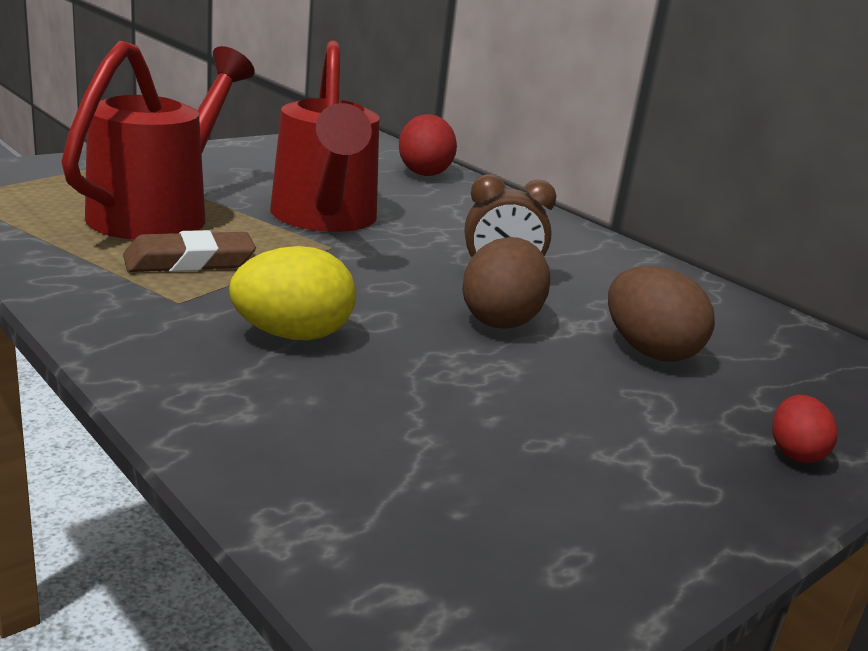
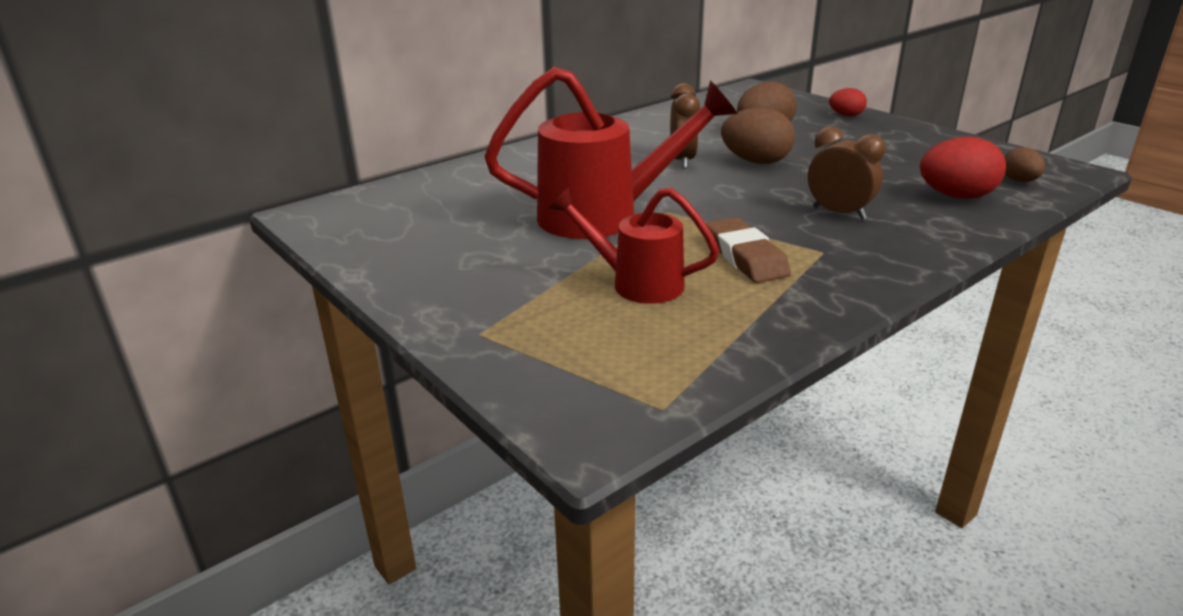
camera: 85 degrees left, 5 degrees up
(161, 212) = (635, 283): red watering can -> red watering can, size x0.61
(292, 335) = (839, 213): yellow egg -> brown clock
(400, 553) = (1019, 181): none -> brown egg
(424, 172) = (439, 184): red egg -> red egg (956, 196)

